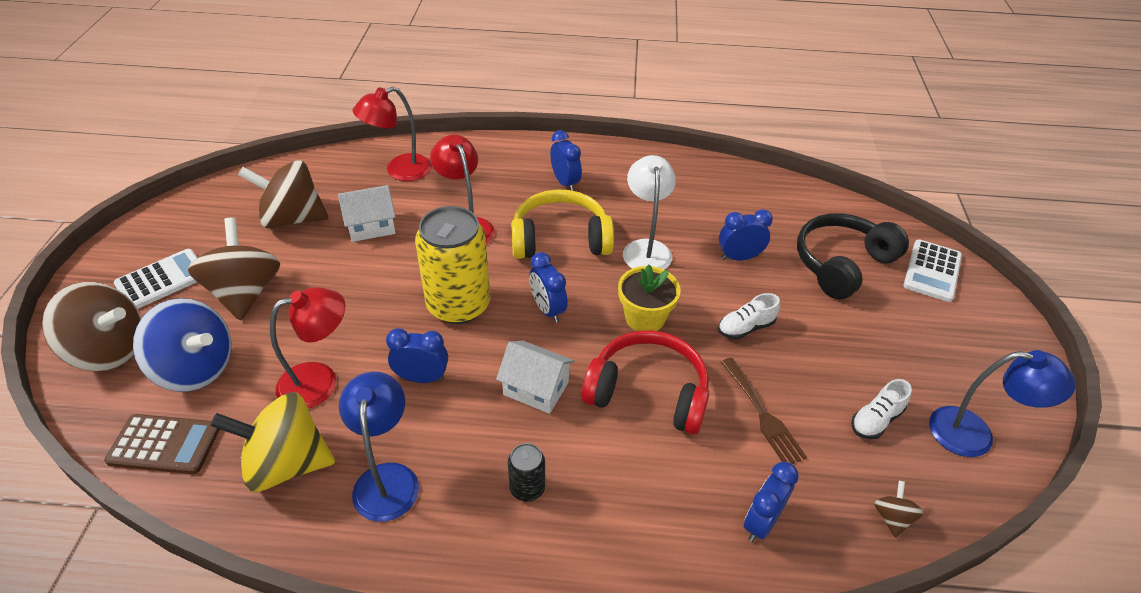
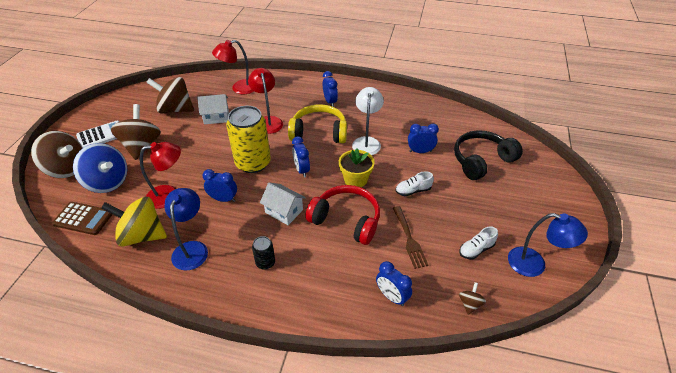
camera: 10 degrees right, 0 degrees up
(761, 522) = (392, 296): blue clock -> blue clock turned 90 degrees counterclockwise
(932, 271) = (536, 169): white calculator -> none

